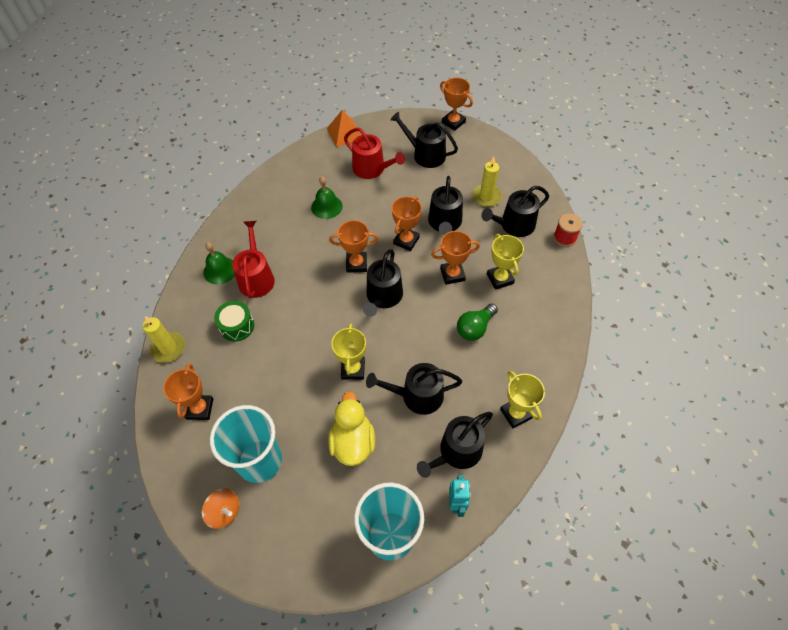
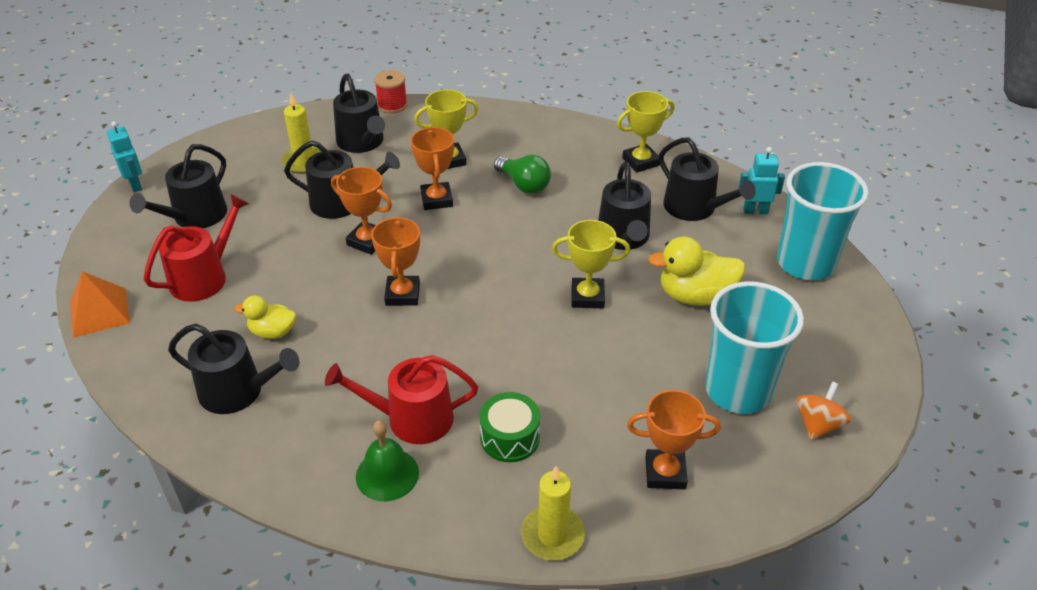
camera: 90 degrees left, 15 degrees down
(326, 206) = (272, 332): green bell -> yellow duck
(383, 297) = (468, 266): black watering can -> black watering can (238, 391)
(453, 122) = (135, 185): orange trophy -> turquoise robot

